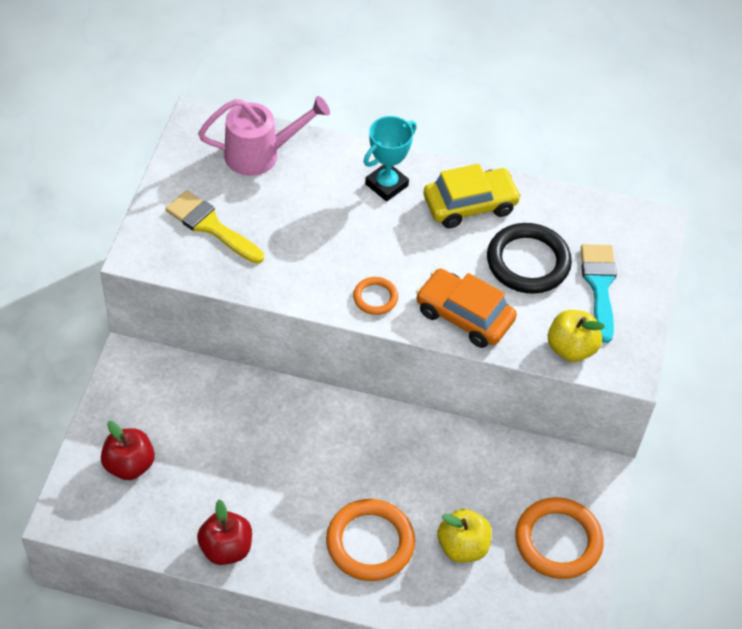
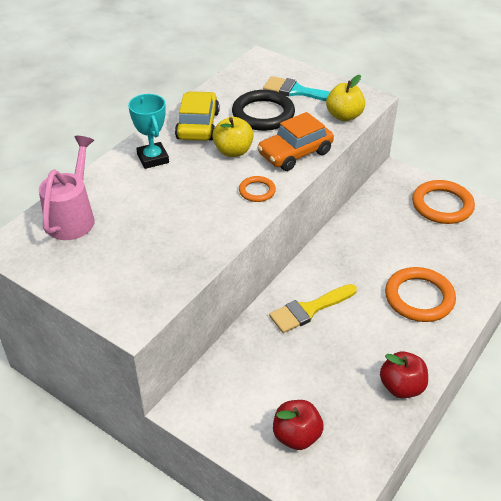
camera: 65 degrees left, 10 degrees down
(211, 226) = (130, 266): yellow brush -> yellow brush (309, 309)
(462, 546) = (435, 250): yellow apple -> yellow apple (233, 151)

